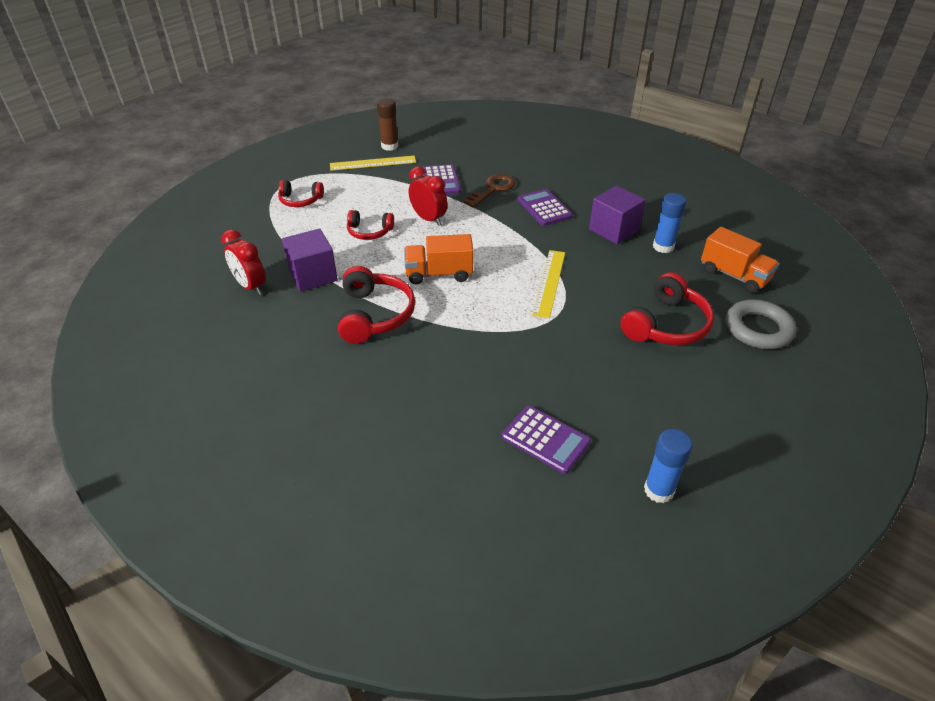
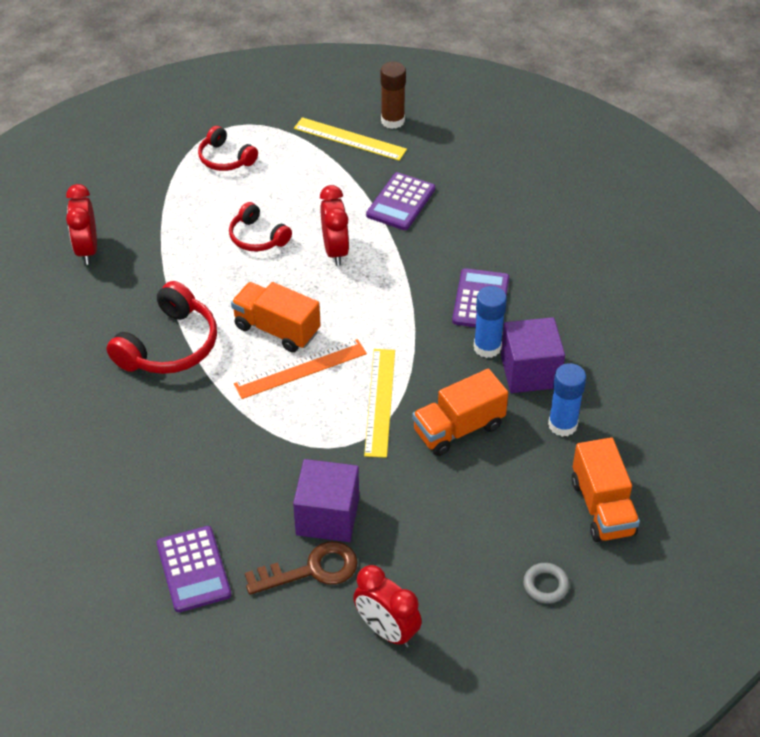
camera: 35 degrees right, 5 degrees up
(313, 275) = (154, 266): purple cube -> purple cube (327, 516)
(479, 288) = (300, 369): none -> orange ruler
(492, 189) = (448, 243): brown key -> brown key (311, 570)
(549, 282) = (380, 402): yellow ruler -> yellow ruler turned 45 degrees counterclockwise
(611, 275) = (458, 428): none -> orange truck
(659, 490) = (240, 679): blue glue stick -> blue glue stick (487, 347)
(667, 325) = (449, 522): red headphones -> none
(708, 404) = (386, 630): none -> red clock
(758, 329) = (545, 585): grey ring -> grey ring, size x0.51

